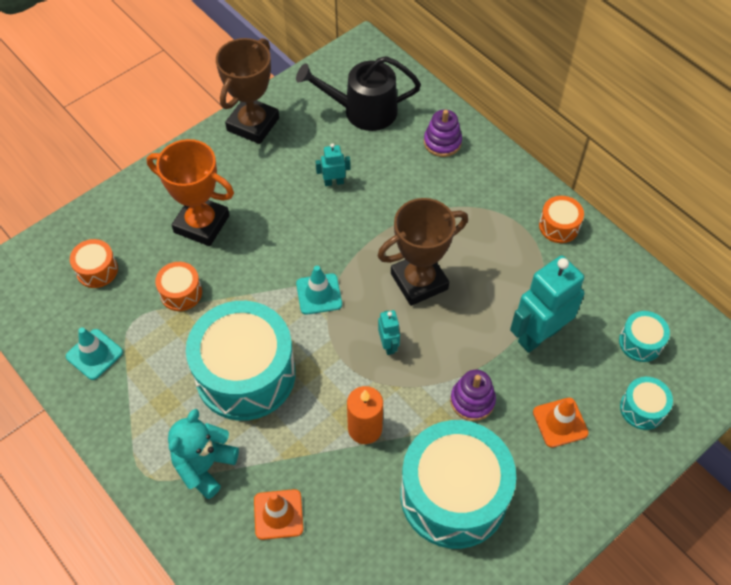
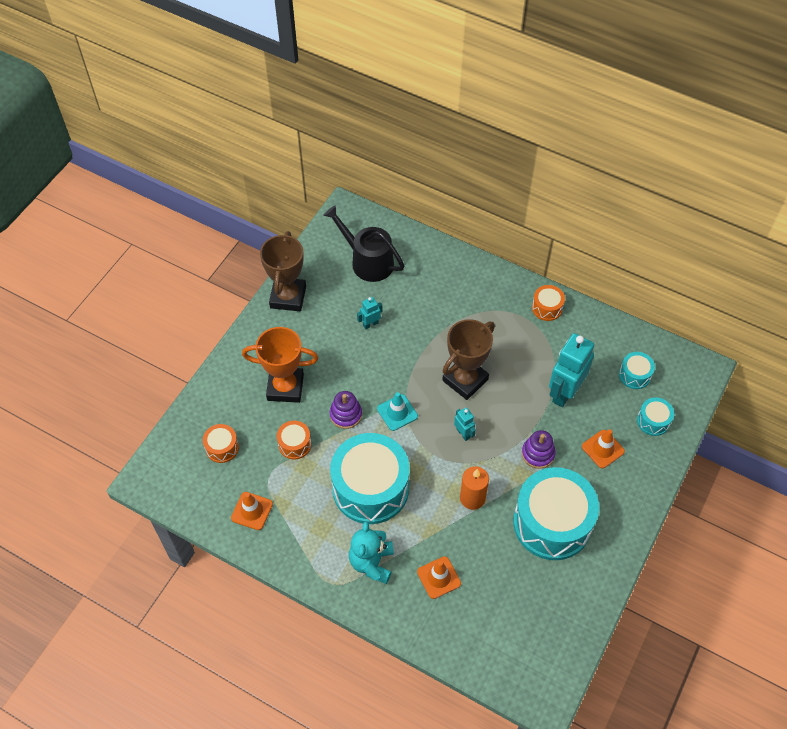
camera: 20 degrees left, 0 degrees up
(94, 354) = (252, 511): turquoise traffic cone -> orange traffic cone
(363, 111) = (368, 261): black watering can -> black watering can turned 60 degrees clockwise
(442, 142) = (437, 269): purple stacking toy -> purple stacking toy (346, 414)

